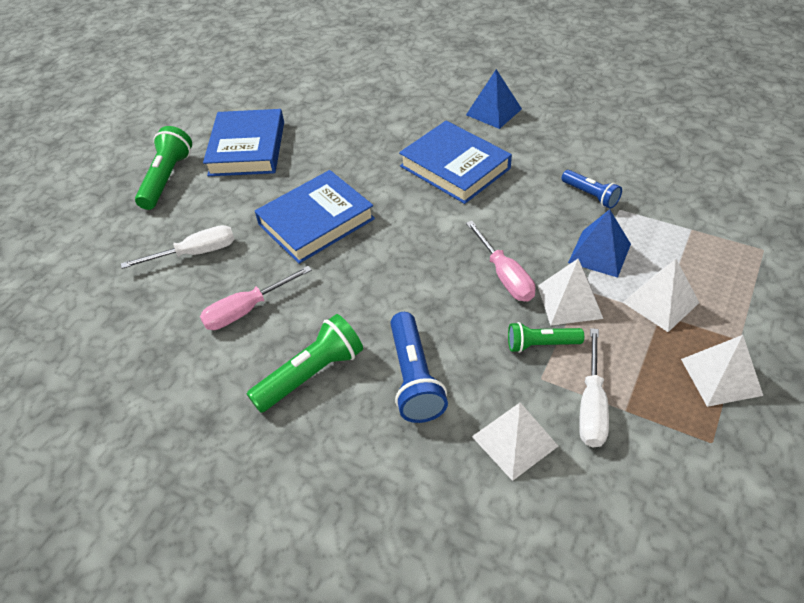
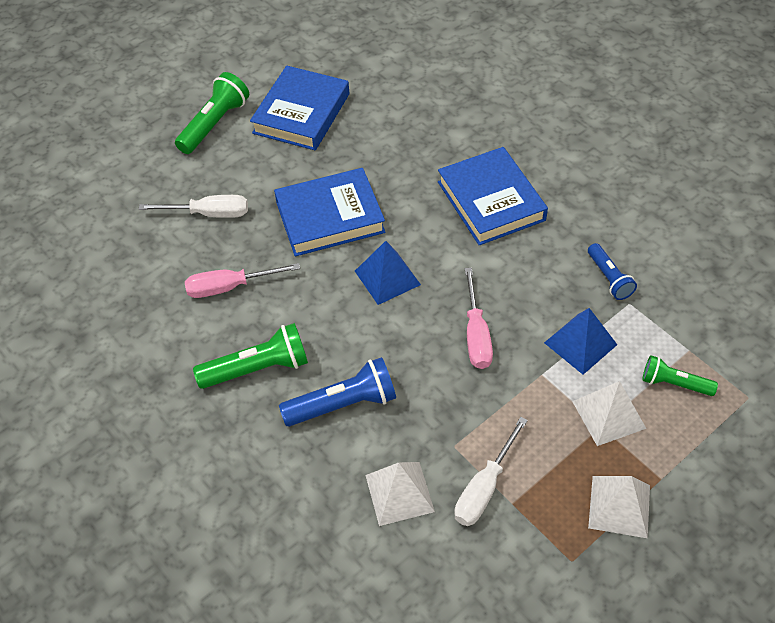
camera: 20 degrees right, 5 degrees up
(414, 378) = (343, 404): blue flashlight -> blue flashlight turned 120 degrees counterclockwise
(493, 112) = (565, 148): blue pyramid -> blue pyramid (387, 277)
(541, 344) = (472, 414): green flashlight -> green flashlight (674, 383)
(569, 301) = (522, 382): white pyramid -> none

